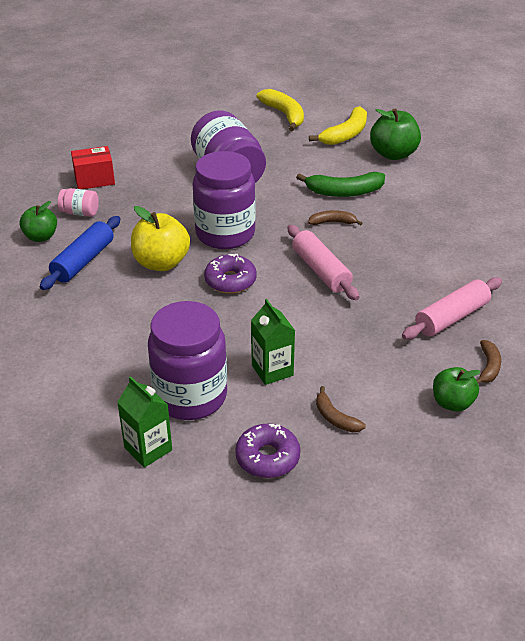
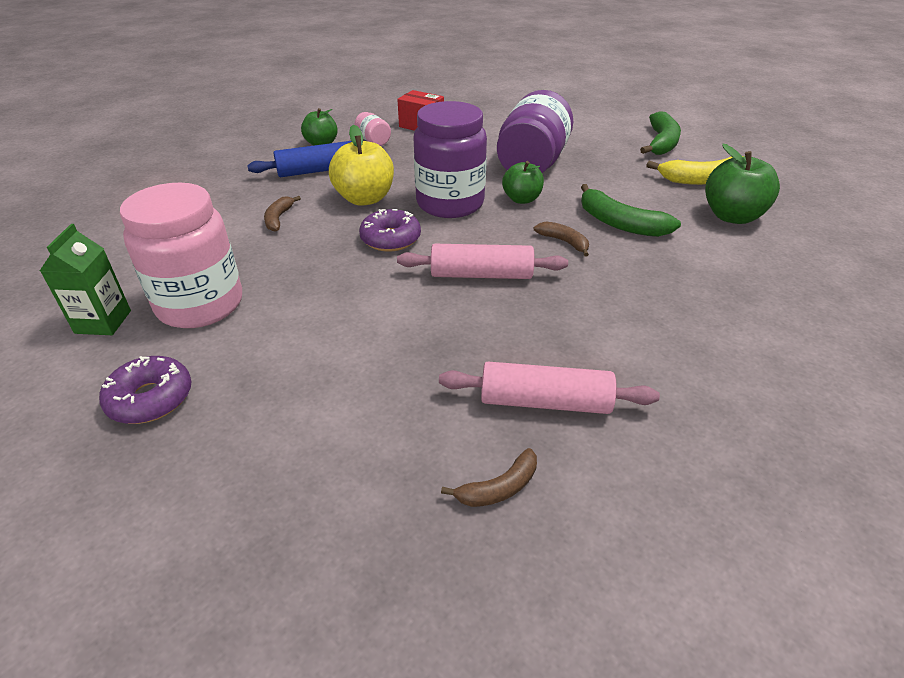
camera: 45 degrees right, 0 degrees up
(190, 396) = (200, 305): purple jar -> pink jar
(272, 370) = (291, 328): green carton -> none
(284, 115) = (661, 143): yellow banana -> green banana
(321, 270) = (481, 274): pink rolling pin -> pink rolling pin turned 75 degrees clockwise
(335, 418) = (261, 410): brown banana -> brown banana (278, 218)
(452, 403) = (390, 493): green apple -> green apple (521, 199)

